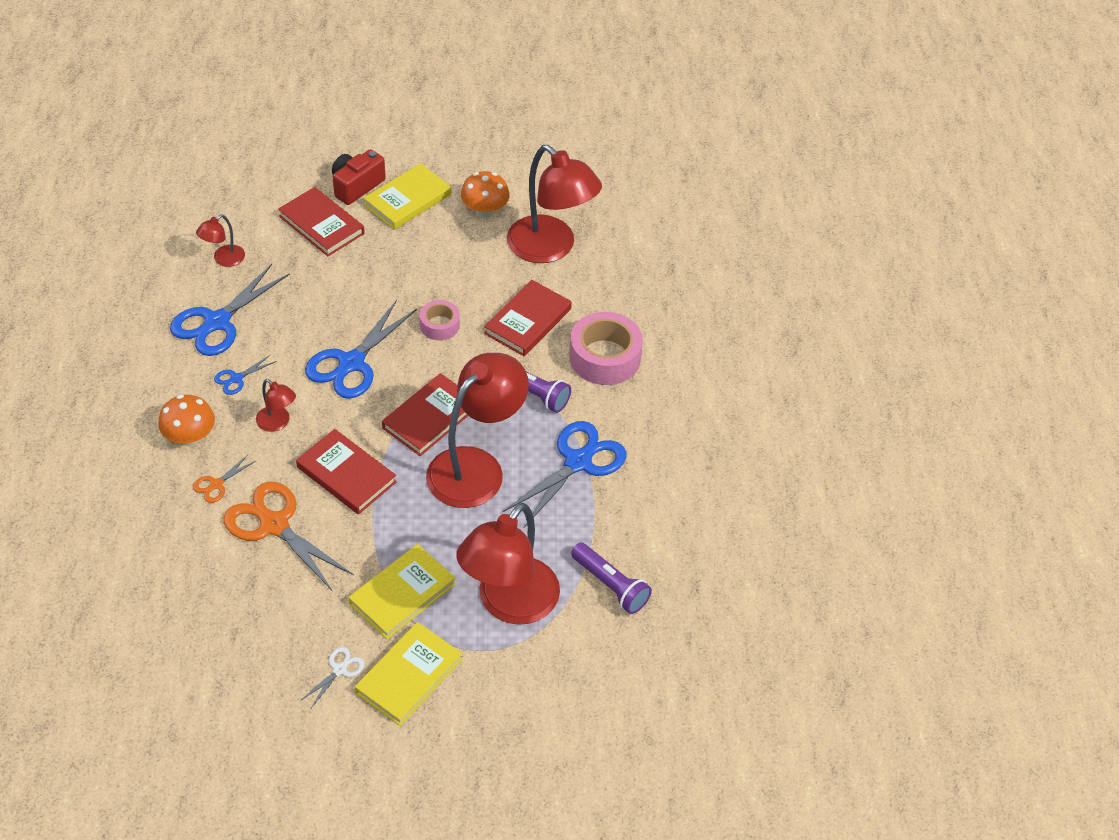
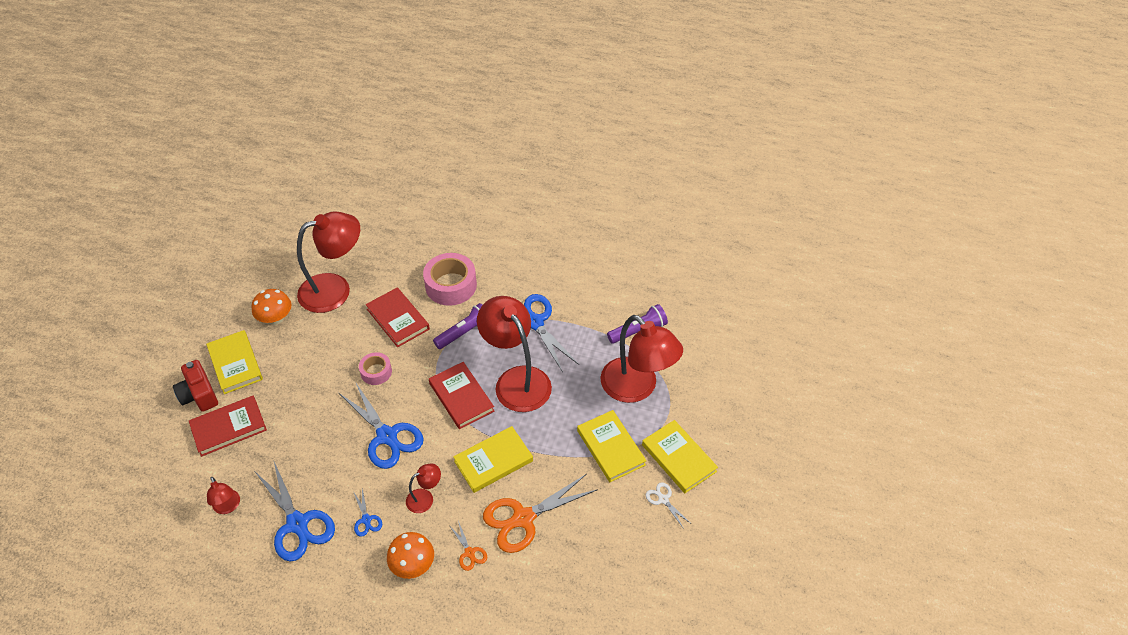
camera: 70 degrees left, 0 degrees up
(346, 475) = (493, 461): red book -> yellow book

